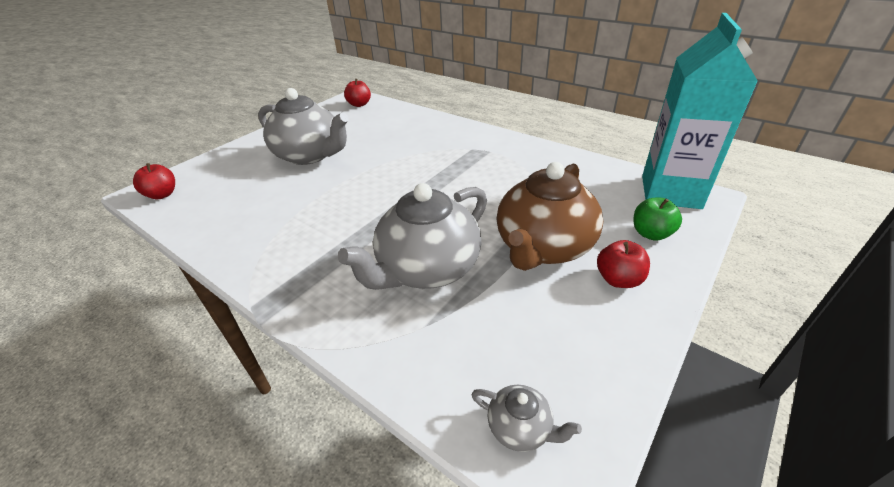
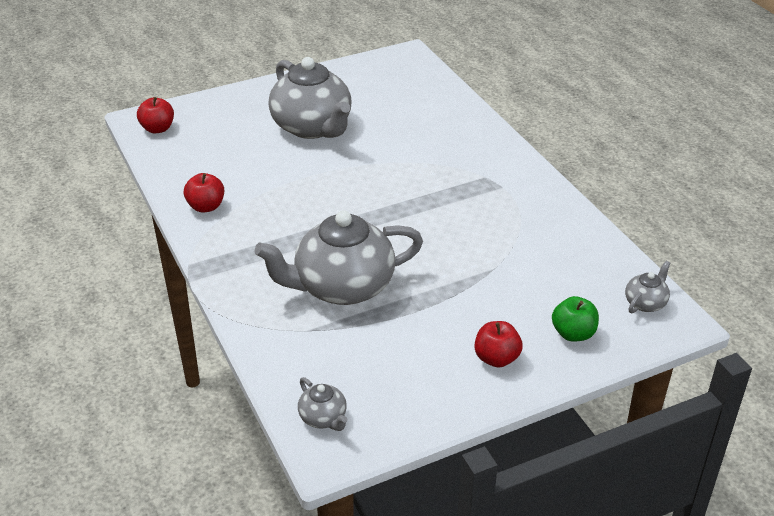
camera: 25 degrees right, 0 degrees up
(359, 104) = (407, 70): red apple -> red apple (206, 207)
(543, 247) = (459, 307): brown teapot -> none
(670, 192) = (645, 303): turquoise carton -> grey teapot

